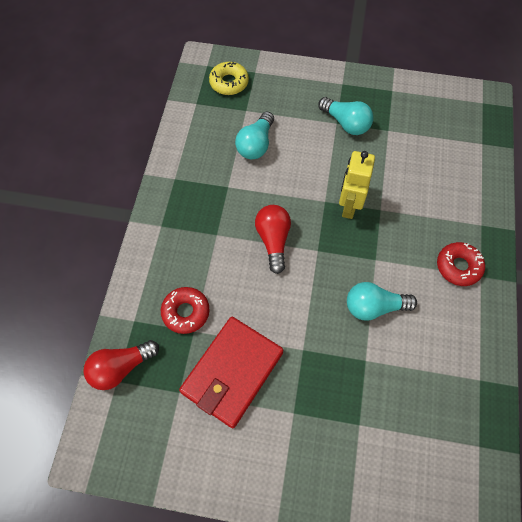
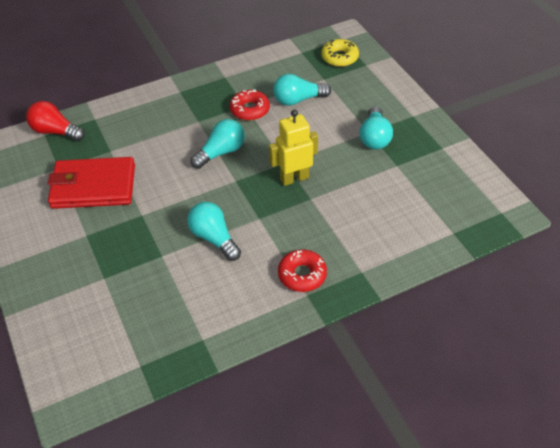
camera: 55 degrees right, 15 degrees down
(186, 312) = (121, 139): red donut -> red donut (250, 110)
(273, 240) = (221, 152): red light bulb -> turquoise light bulb

